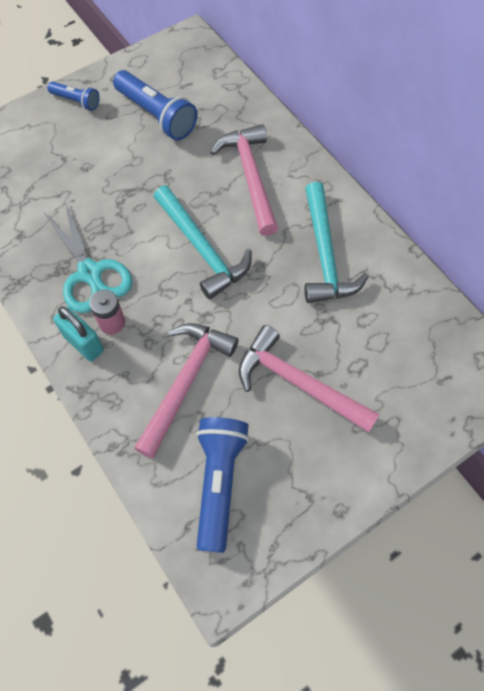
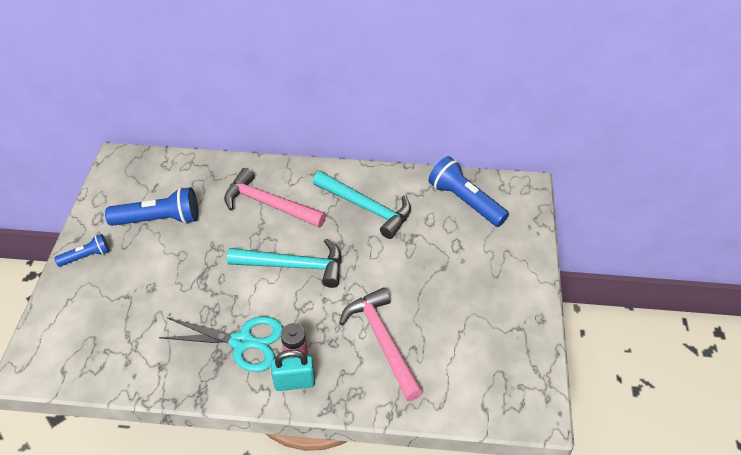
camera: 50 degrees left, 15 degrees down
(218, 482) = (468, 369): blue flashlight -> blue flashlight (465, 201)
(298, 382) = (440, 281): pink hammer -> none

